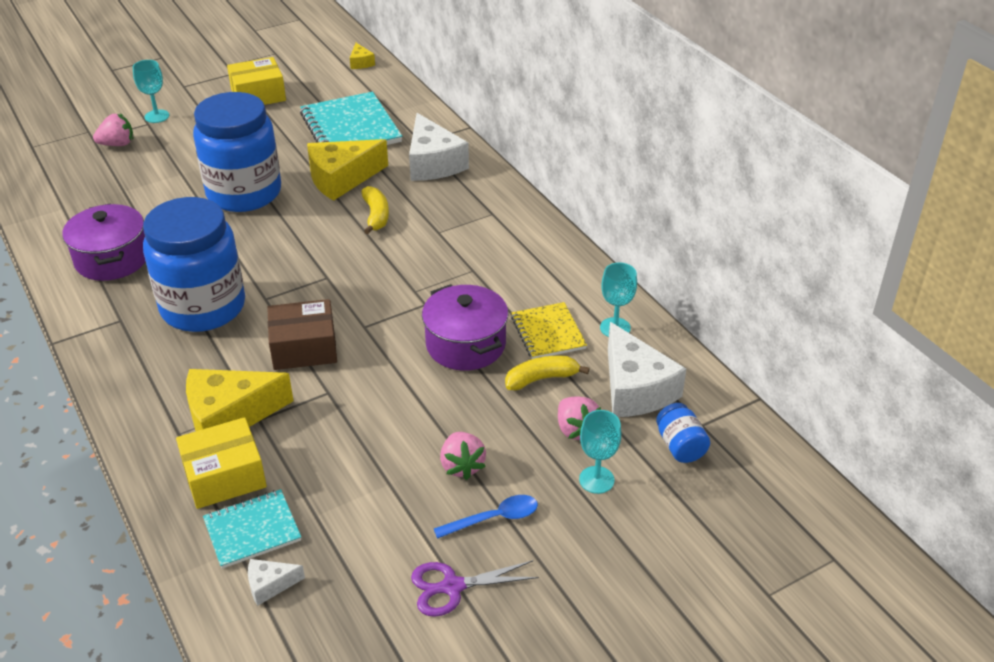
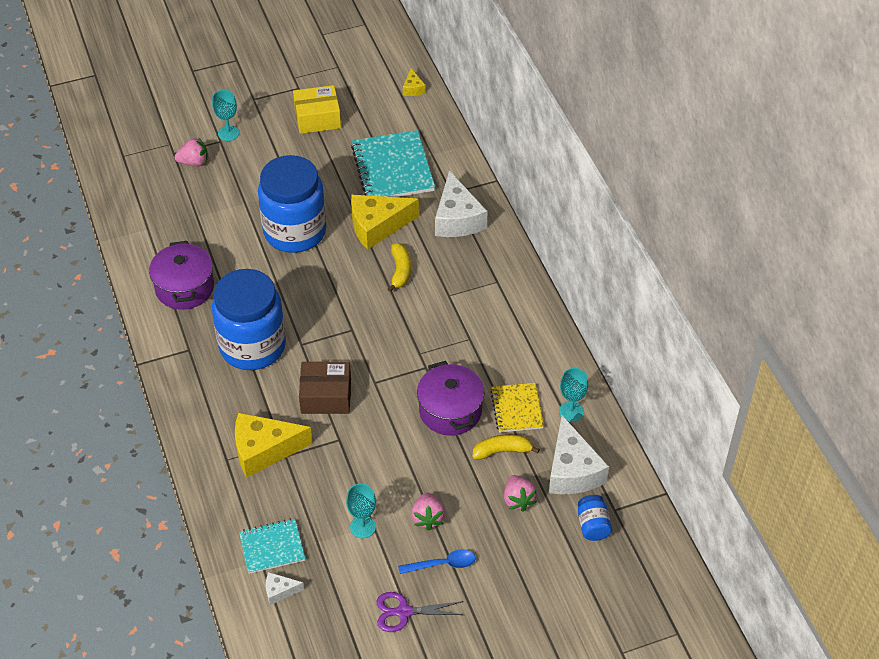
camera: 10 degrees right, 10 degrees up
(224, 476) = (256, 500): yellow box -> none
(596, 480) = (523, 544): turquoise goblet -> turquoise goblet (362, 527)

